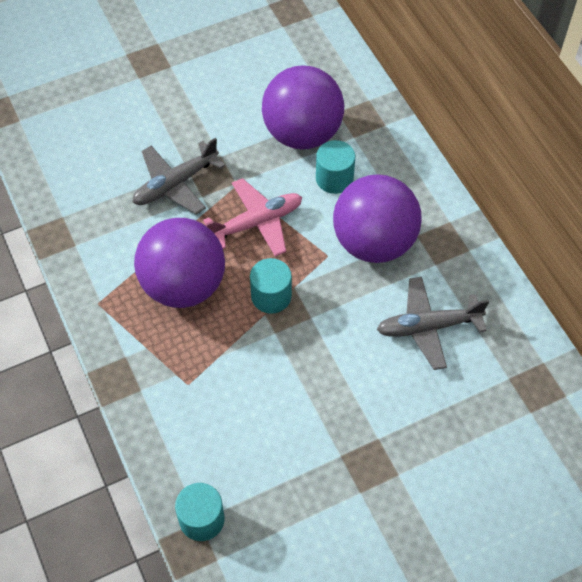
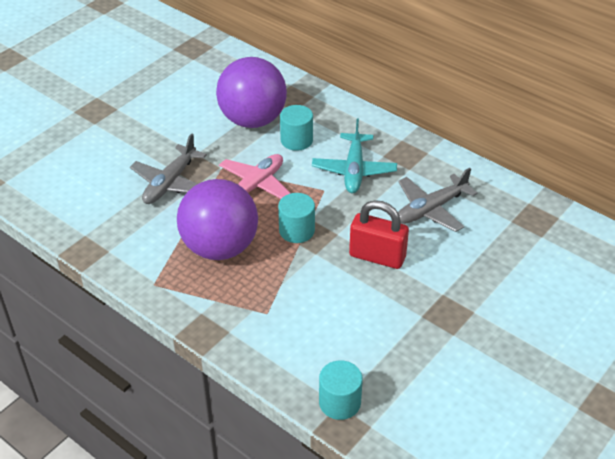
camera: 25 degrees left, 15 degrees down
(336, 363) = (377, 256): none -> red padlock
(374, 242) = (354, 170): purple ball -> turquoise plane

